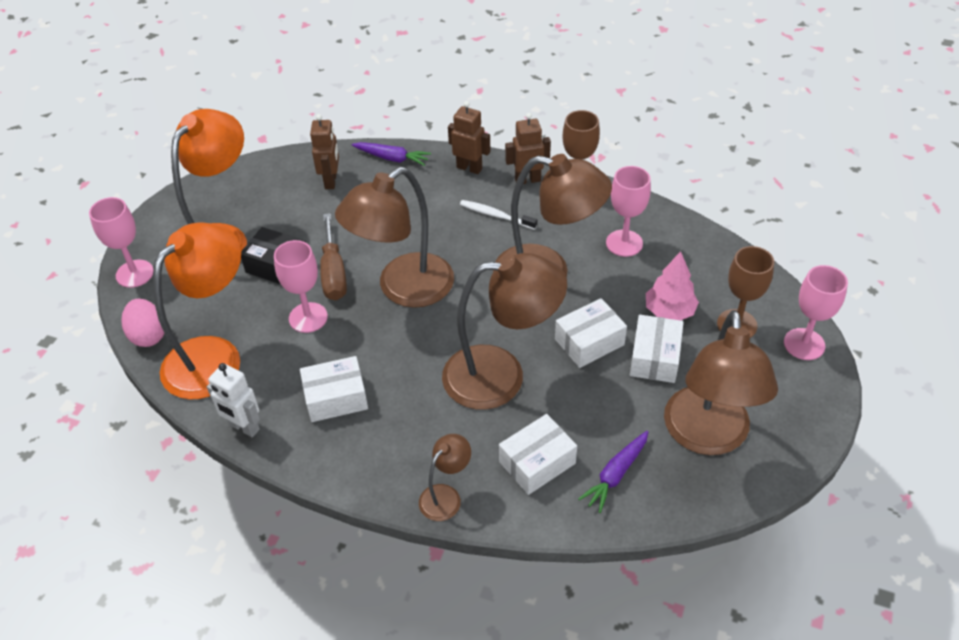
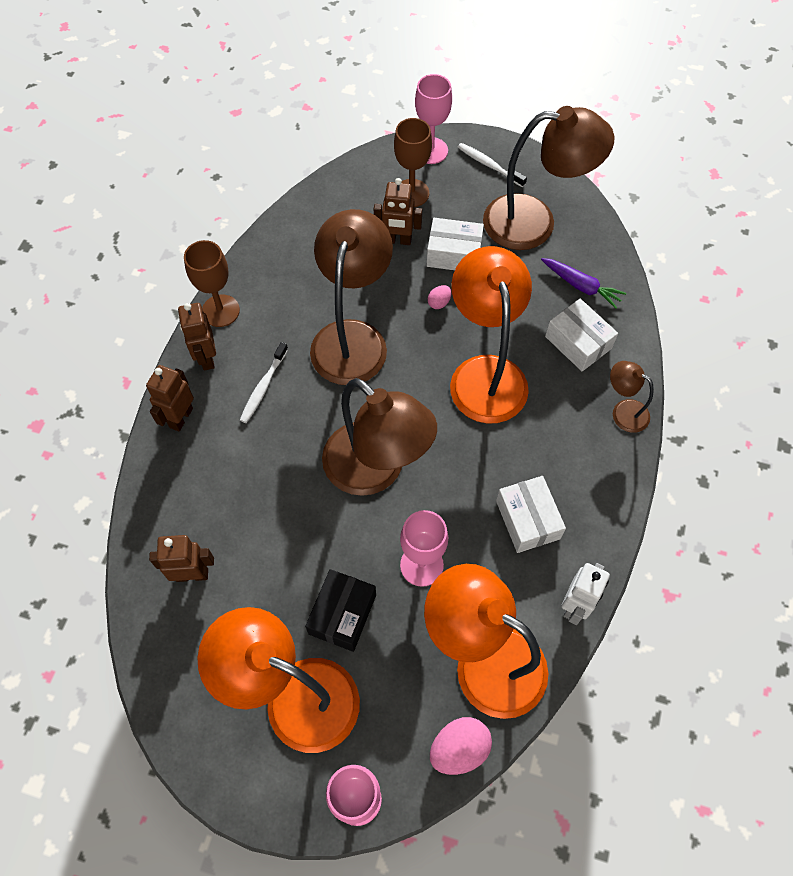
camera: 95 degrees left, 15 degrees up
(333, 273) = (353, 547): brown screwdriver -> none
(392, 158) = (154, 505): purple carrot -> none
(501, 375) = (485, 373): brown lamp -> orange lamp
(589, 342) = (439, 303): white box -> pink egg
(624, 243) = (308, 272): pink goblet -> none
(669, 311) = (398, 240): pink tree -> brown robot
(791, 398) = (489, 165): none -> white toothbrush

